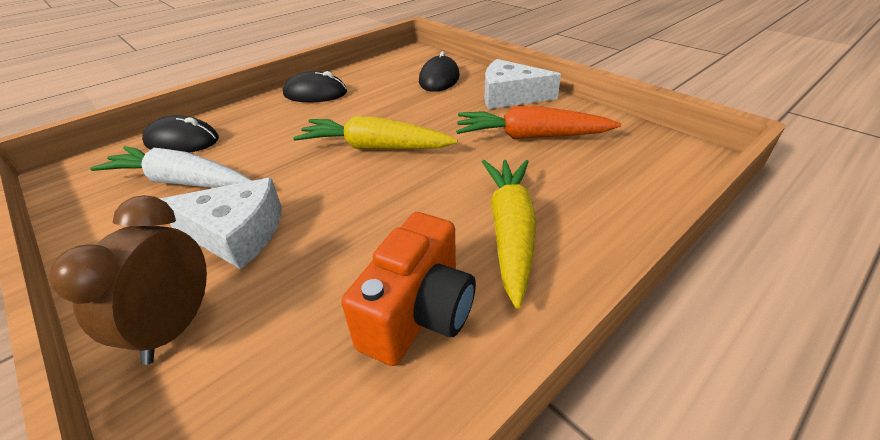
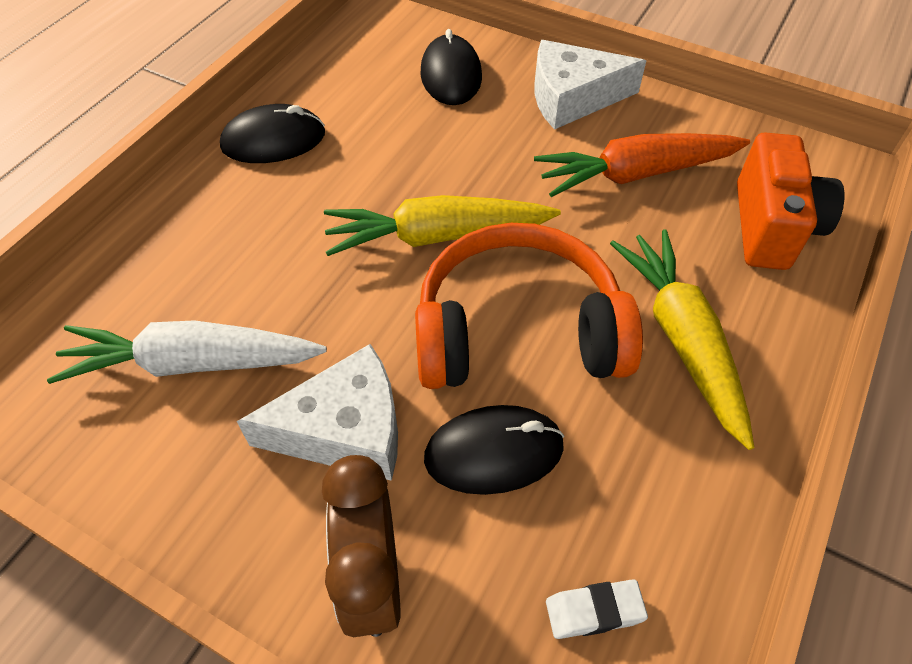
camera: 20 degrees left, 15 degrees up
(182, 141) = (126, 285): black mouse -> black mouse (494, 452)
(318, 401) = (594, 611): none -> white eraser
(391, 204) = (518, 332): none -> orange headphones
(418, 313) = (638, 478): orange camera -> orange camera (771, 226)

